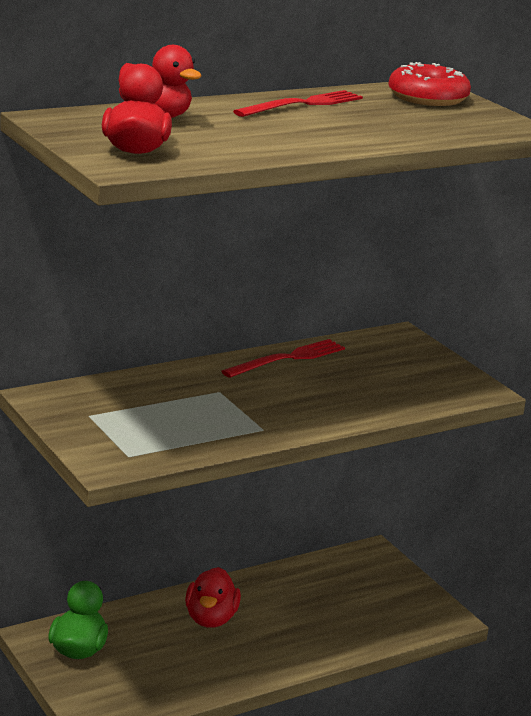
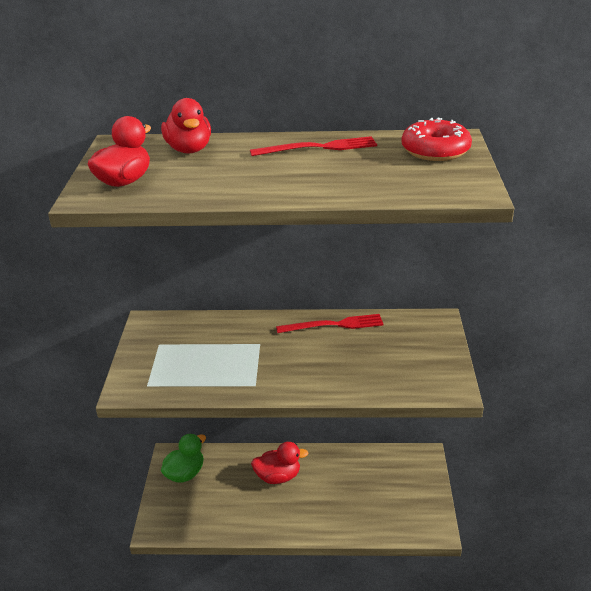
camera: 35 degrees right, 10 degrees up
(211, 619) = (278, 476): red duck -> red duck turned 135 degrees counterclockwise

